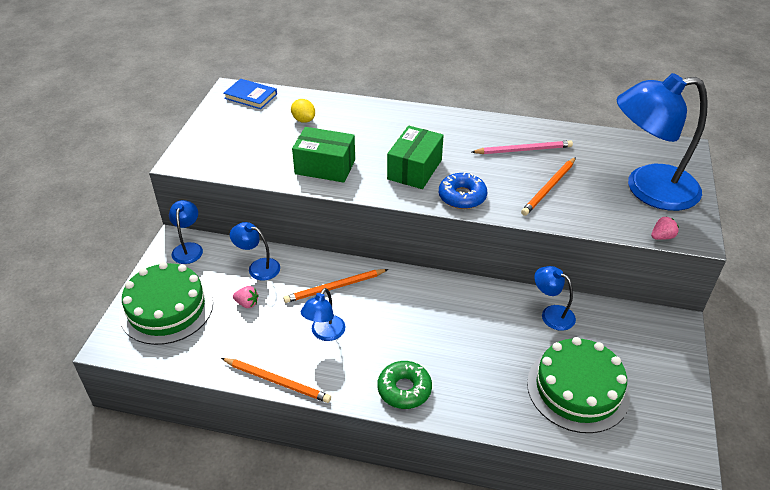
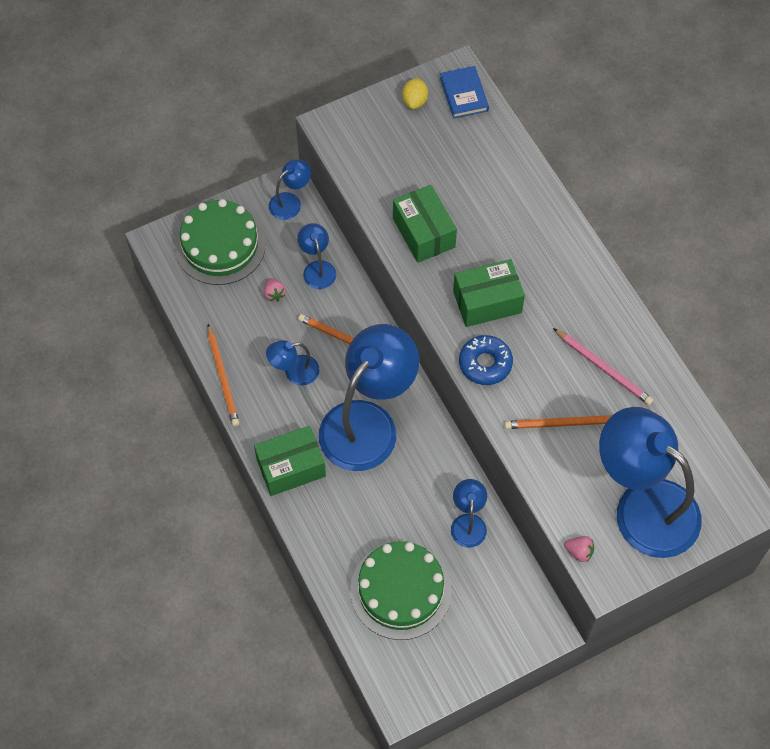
camera: 50 degrees right, 20 degrees up
(303, 120) = (471, 163): yellow lemon -> yellow lemon (414, 101)
(404, 389) = (291, 467): green donut -> green box
(413, 318) = (368, 422): none -> blue lamp

